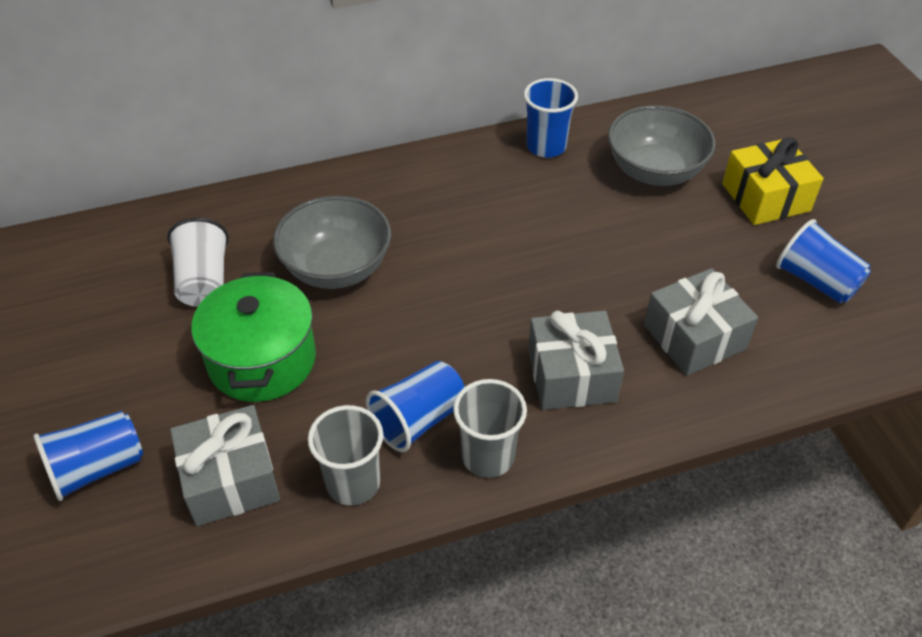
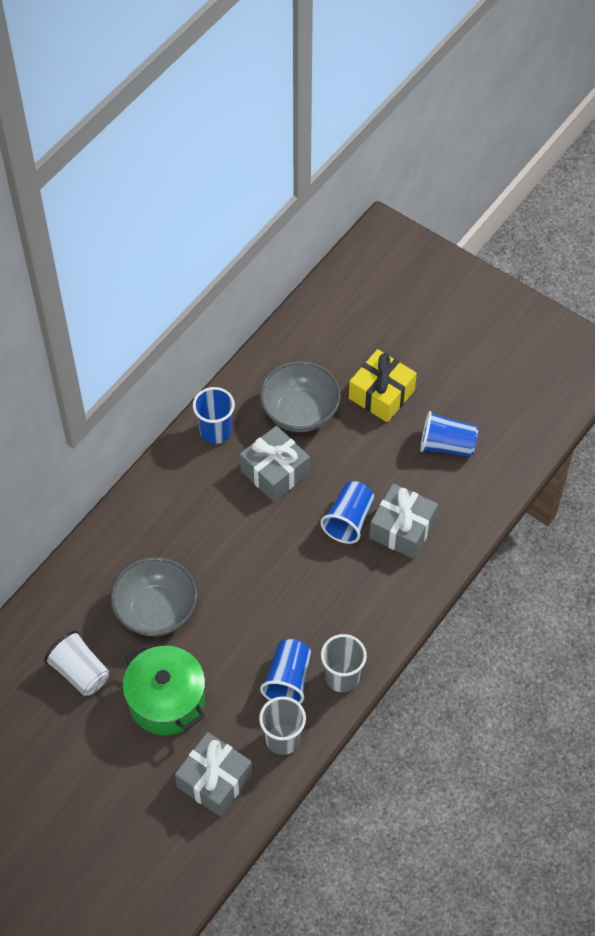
camera: 35 degrees left, 10 degrees up
(97, 468) = (134, 823): blue cup -> blue cup (349, 520)
(572, 375) = (351, 598): grey gift -> grey gift (275, 472)

